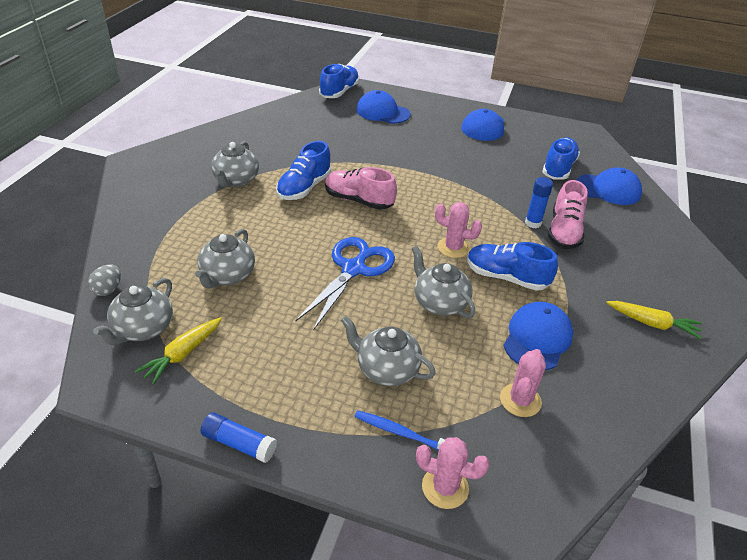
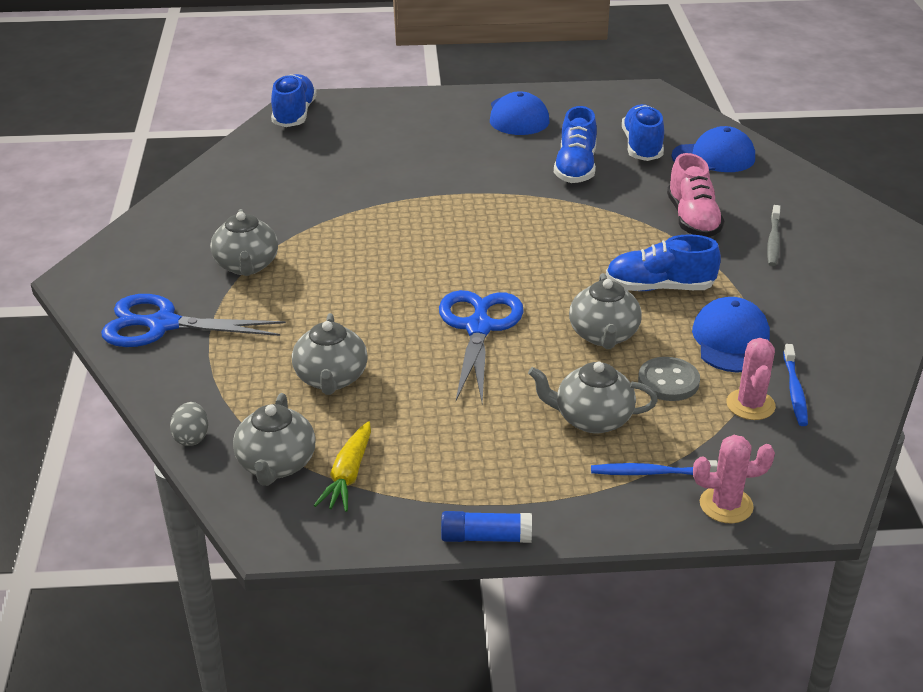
camera: 20 degrees left, 5 degrees down
(155, 205) = (163, 325): none -> blue scissors
(304, 188) = (344, 251): blue shoe -> blue shoe (575, 168)
(358, 200) = (426, 248): pink shoe -> none
(382, 112) = (374, 128): blue cap -> none
(439, 303) = (603, 335): grey teapot -> grey teapot turned 120 degrees counterclockwise
(453, 248) = (578, 272): pink cactus -> none
(466, 357) = (668, 381): none -> grey button
(533, 223) = (652, 219): blue glue stick -> none
(565, 400) = (794, 391): none -> blue toothbrush
(618, 266) = (773, 241): none -> grey toothbrush
(652, 324) = (840, 291): yellow carrot -> none

